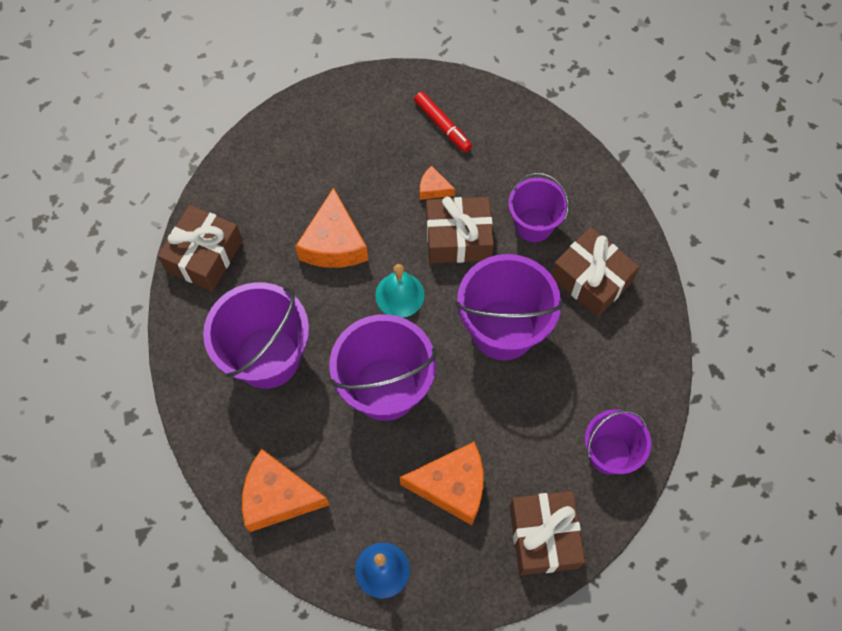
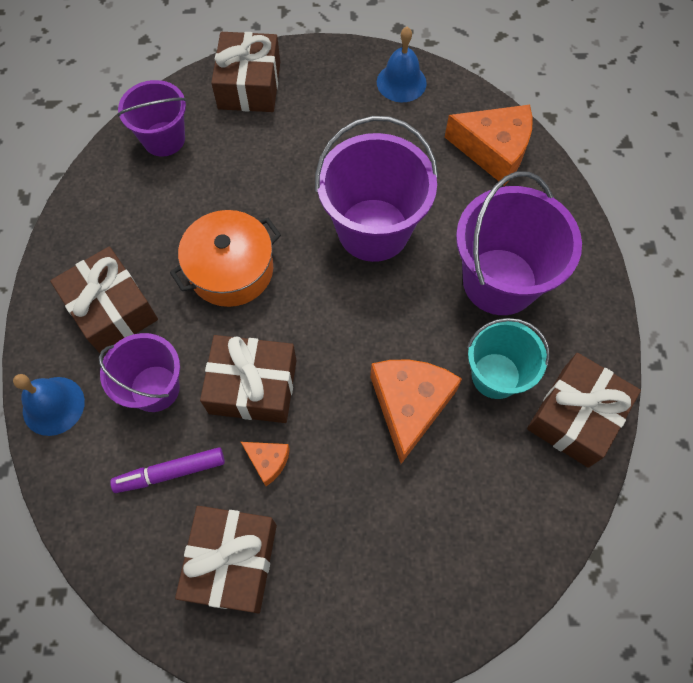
camera: 170 degrees left, 0 degrees up
(267, 276) = (495, 375): none -> turquoise bucket
(399, 295) = (339, 327): turquoise bell -> none
(442, 125) = (232, 561): red marker -> brown gift
(452, 486) = (323, 135): orange cheese -> none
(502, 171) = (170, 472): none -> purple marker
(503, 329) = (231, 270): purple bucket -> orange pot
(605, 200) = (53, 405): none -> blue bell

